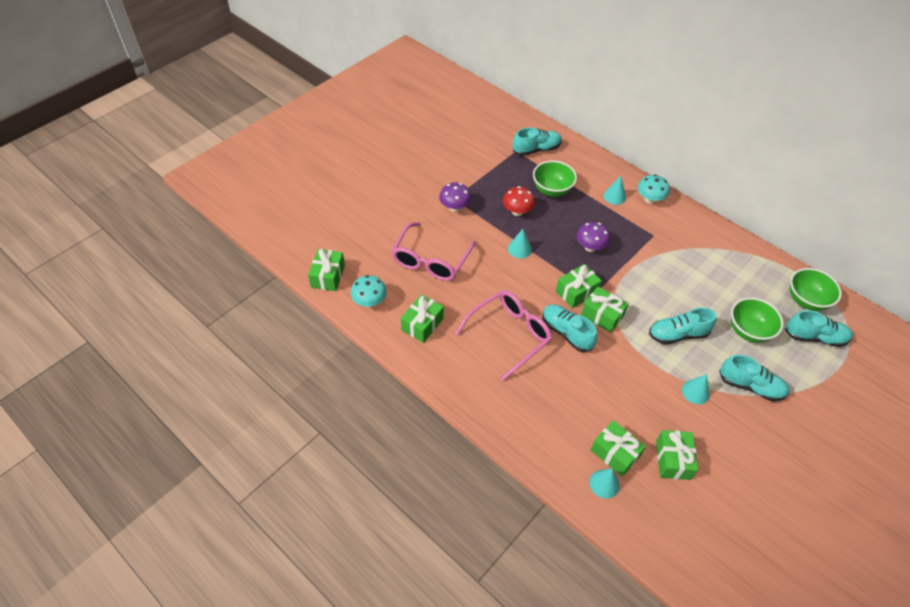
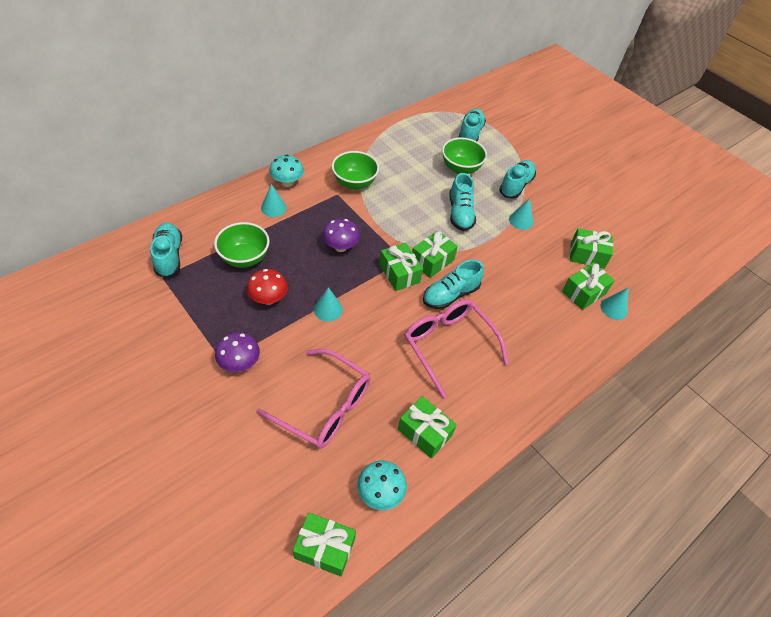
camera: 85 degrees left, 0 degrees up
(806, 300) = (433, 125): green bowl -> green bowl (354, 183)

